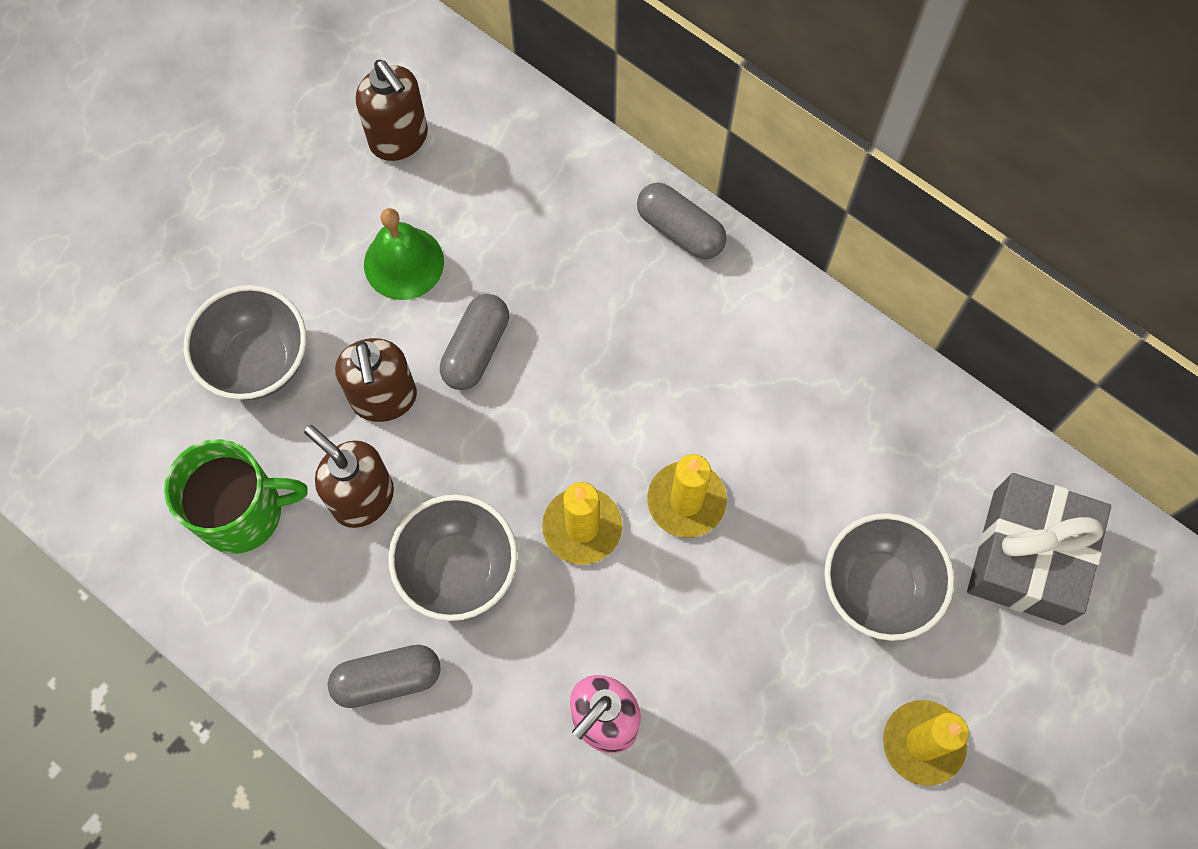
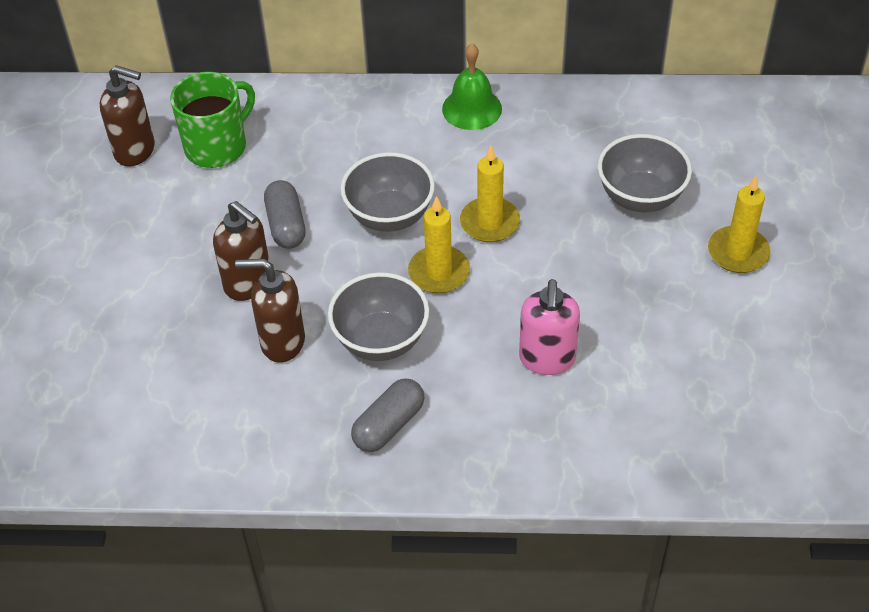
camera: 35 degrees left, 20 degrees down
(242, 512) = (205, 398): green mug -> green mug (217, 146)
(258, 362) = (142, 314): grey bowl -> grey bowl (389, 216)
(403, 263) = (196, 209): green bell -> green bell (472, 108)
(680, 230) = (359, 100): grey capsule -> none
(1028, 557) = (706, 135): grey gift -> none

